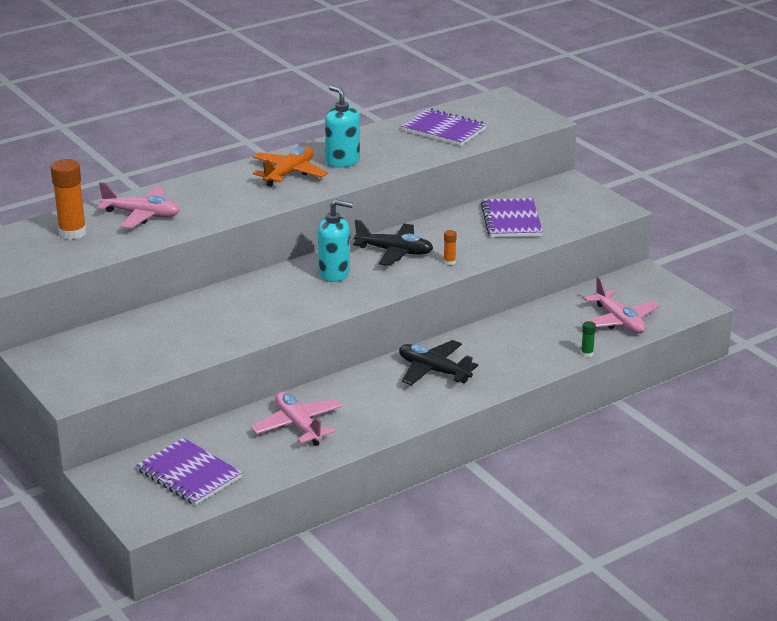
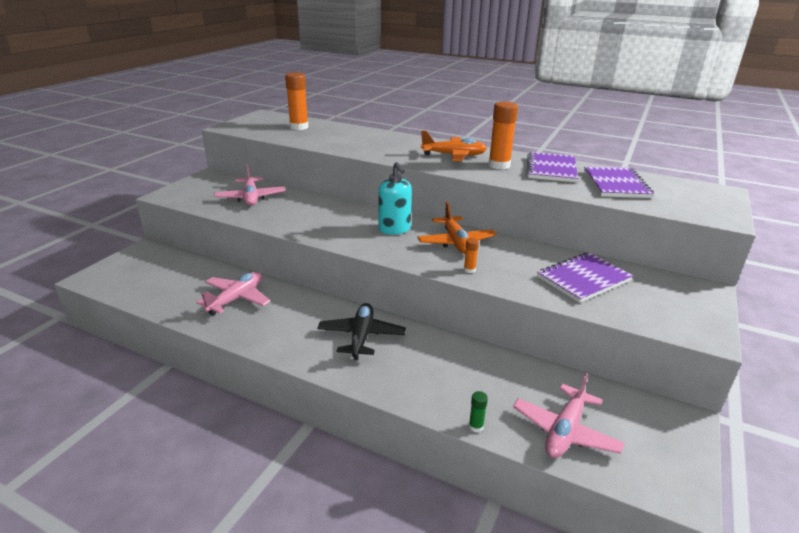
camera: 60 degrees right, 0 degrees up
(142, 215) = (340, 135): pink plane -> pink plane (251, 198)
(189, 474) = (153, 276): purple notebook -> purple notebook (551, 169)
(342, 161) = (499, 165): turquoise soap dispenser -> orange glue stick
(395, 252) = (456, 242): black plane -> orange plane

